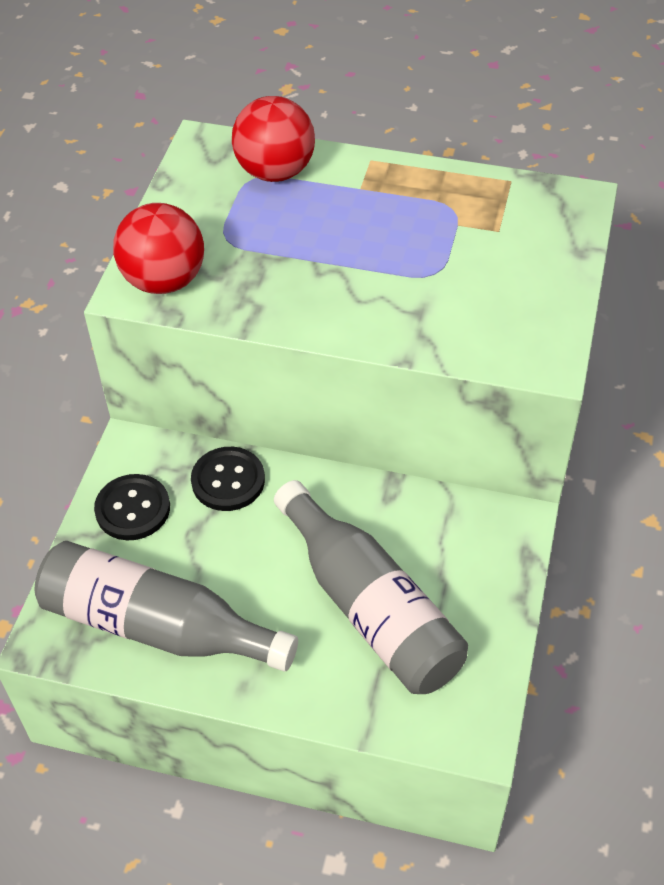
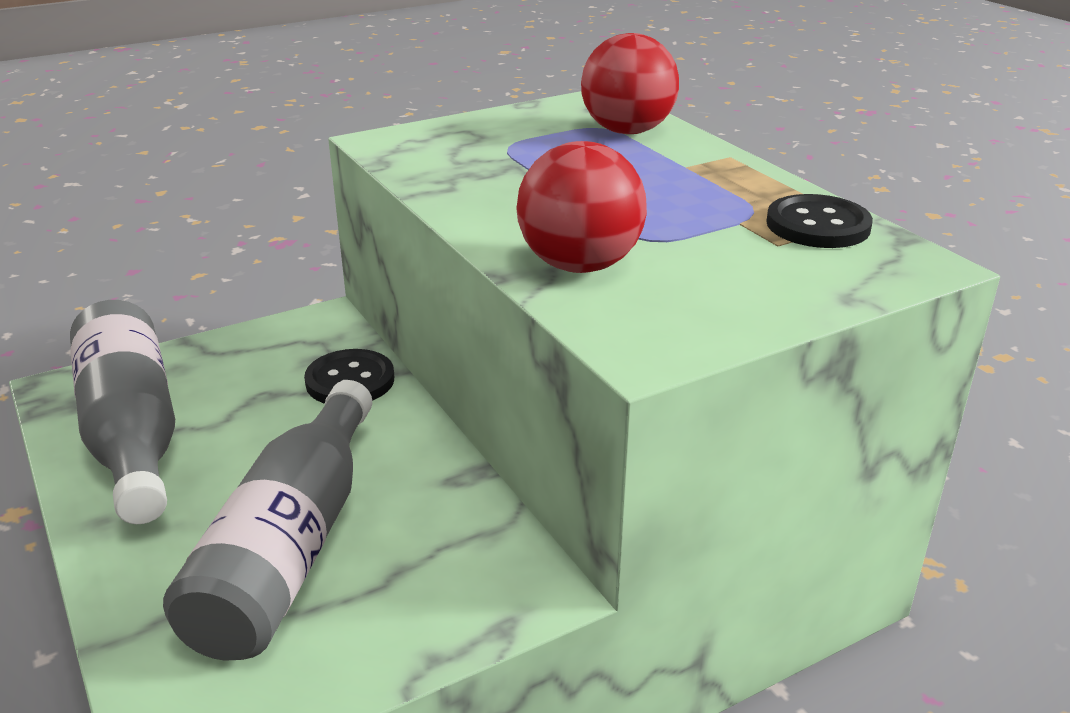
camera: 45 degrees right, 20 degrees down
(133, 509) = (256, 353): black button -> black button (818, 225)
(164, 281) = (414, 145): red ball -> red ball (579, 265)

